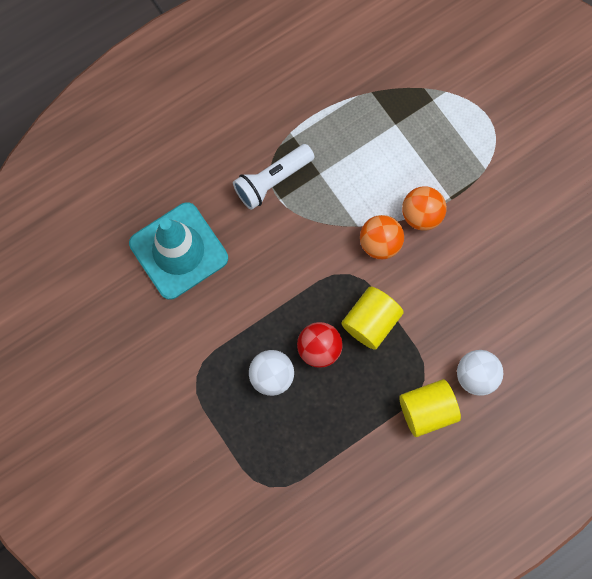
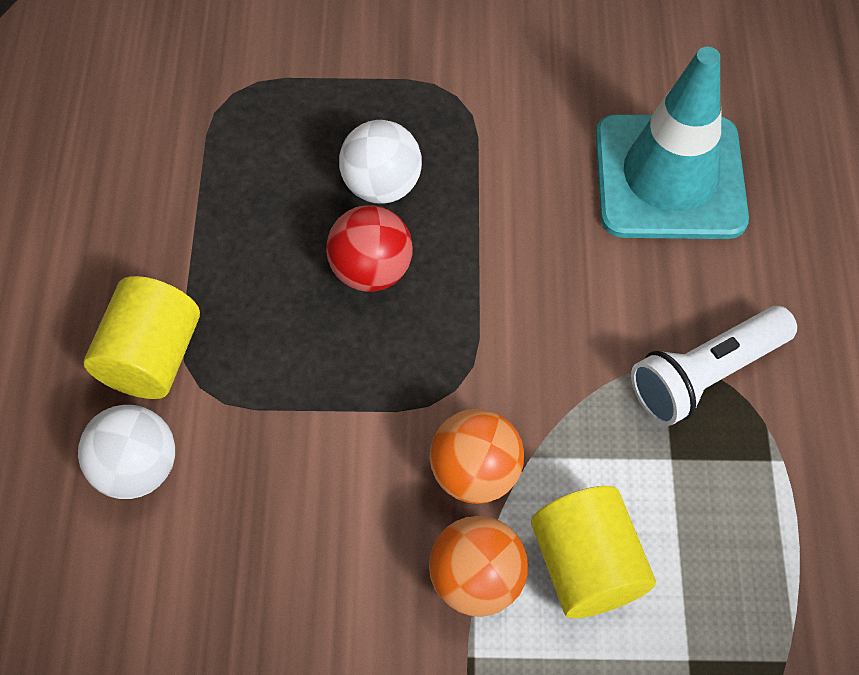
camera: 125 degrees right, 15 degrees down
(272, 181) = (705, 375): white flashlight -> white flashlight turned 120 degrees counterclockwise
(370, 321) = (353, 368): yellow cylinder -> yellow cylinder (586, 565)

